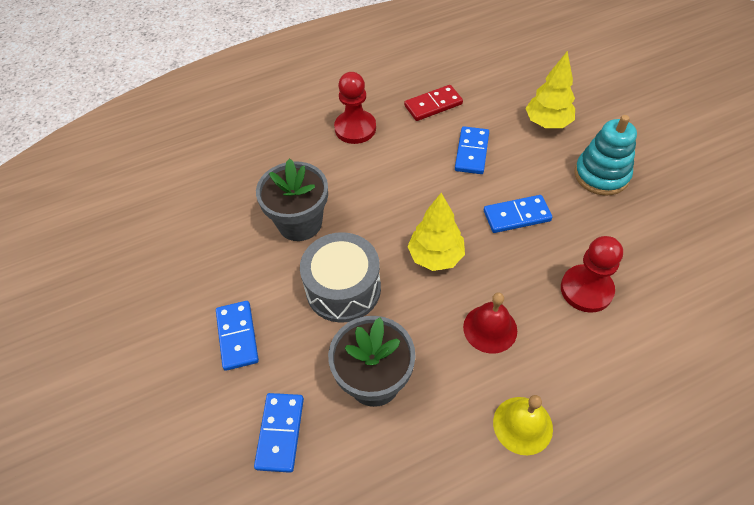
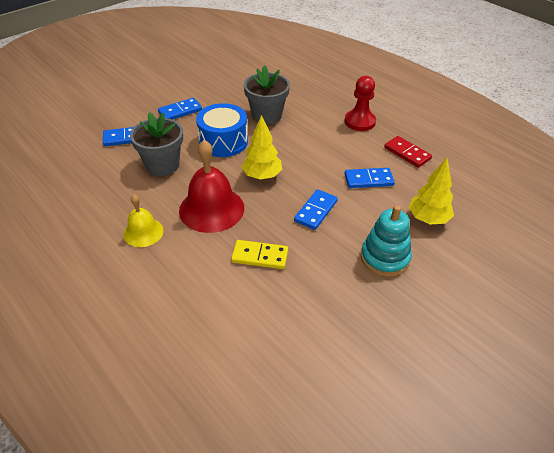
camera: 70 degrees right, 10 degrees down
(343, 288) = (223, 142): grey drum -> blue drum
(490, 328) = (211, 209): red bell -> red bell, size x1.72
(516, 216) = (316, 211): blue domino -> blue domino turned 60 degrees clockwise
(586, 290) = (260, 256): red pawn -> yellow domino

